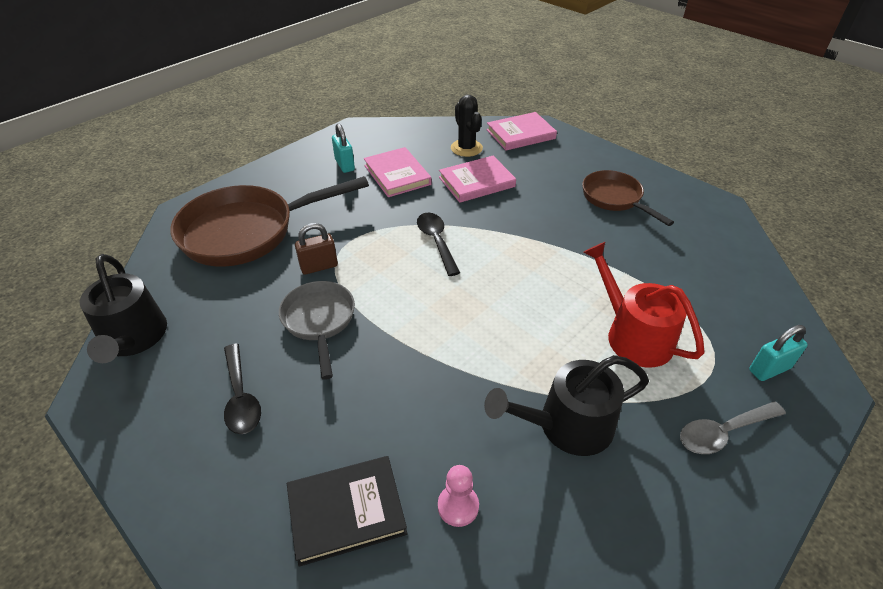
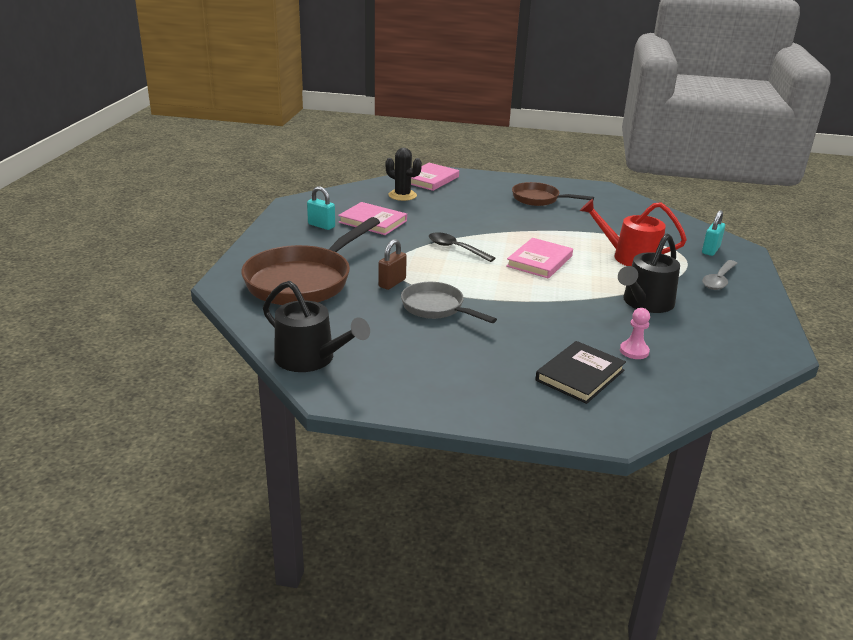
camera: 35 degrees left, 15 degrees down
(241, 397) = (441, 357): black spoon -> none
(476, 182) = (437, 212): pink book -> pink book (539, 261)

